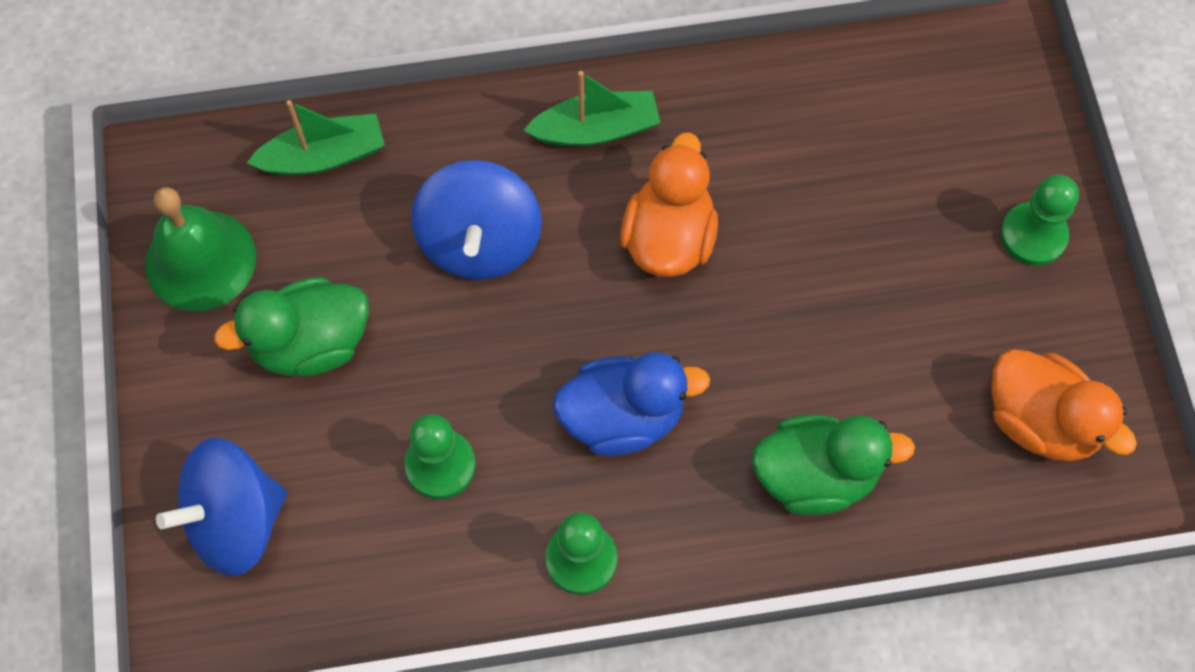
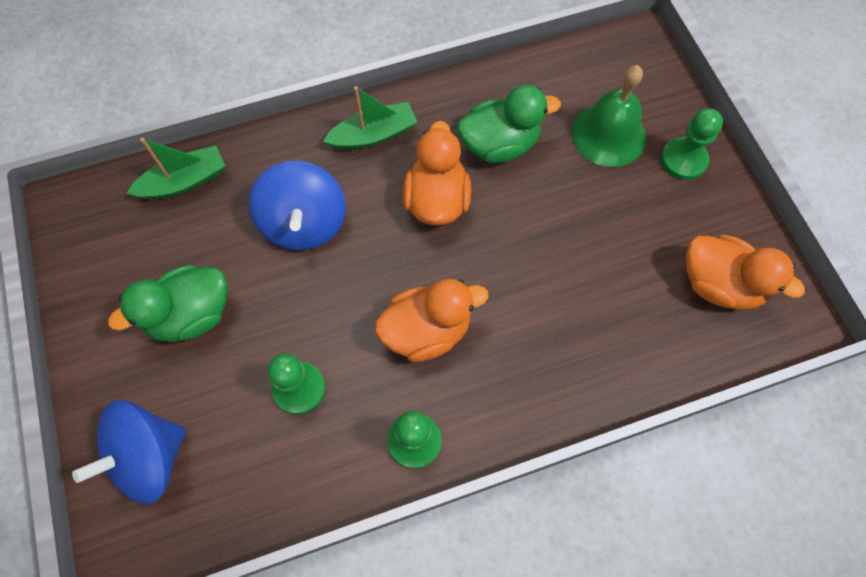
camera: 10 degrees left, 0 degrees up
(200, 260) = (102, 268): green bell -> green bell (608, 134)
(623, 417) = (427, 331): blue duck -> orange duck
(816, 476) = (572, 349): green duck -> green duck (499, 145)

